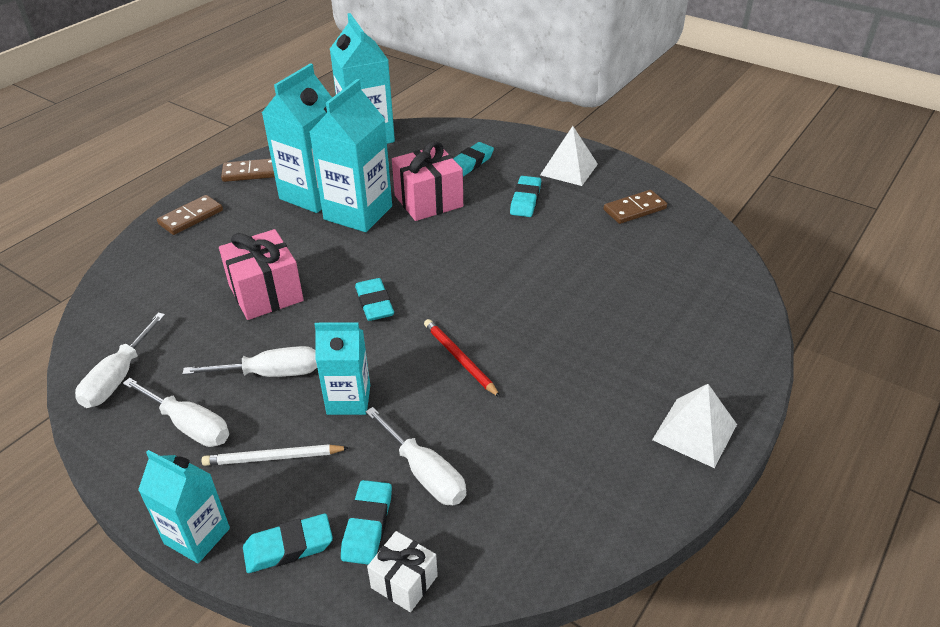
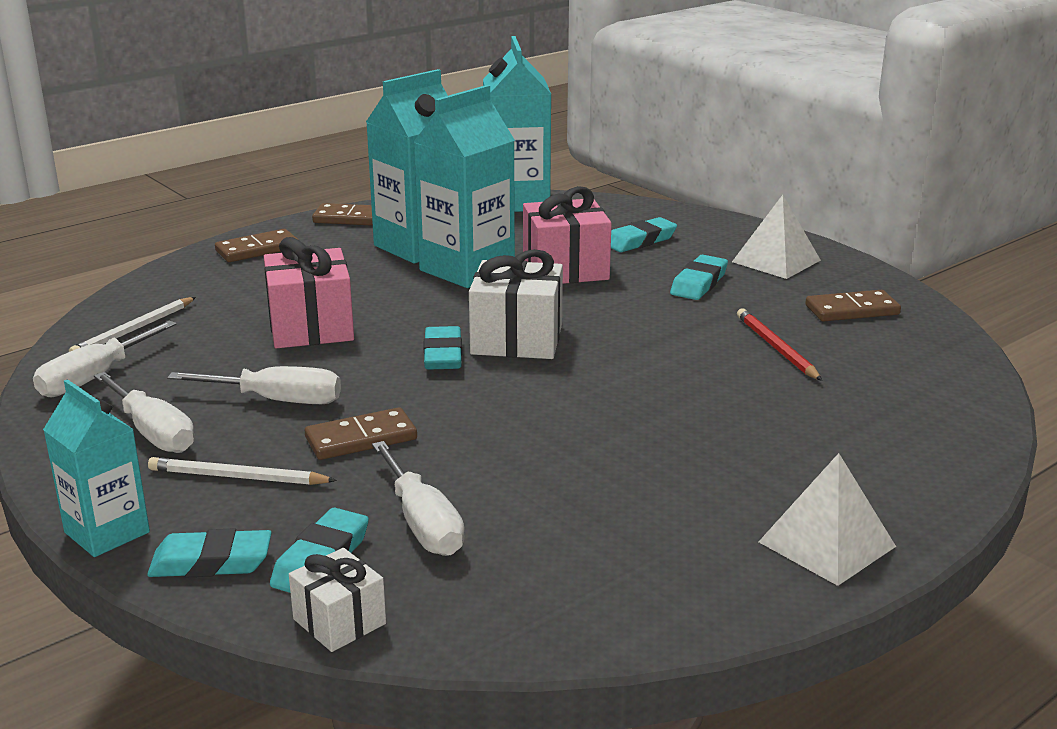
camera: 15 degrees right, 15 degrees down
(129, 321) = (134, 330): none -> white pencil
(348, 400) = (361, 439): turquoise carton -> brown domino
(421, 278) = (517, 339): none -> white gift
(459, 359) = (527, 422): red pencil -> red pencil (776, 348)

